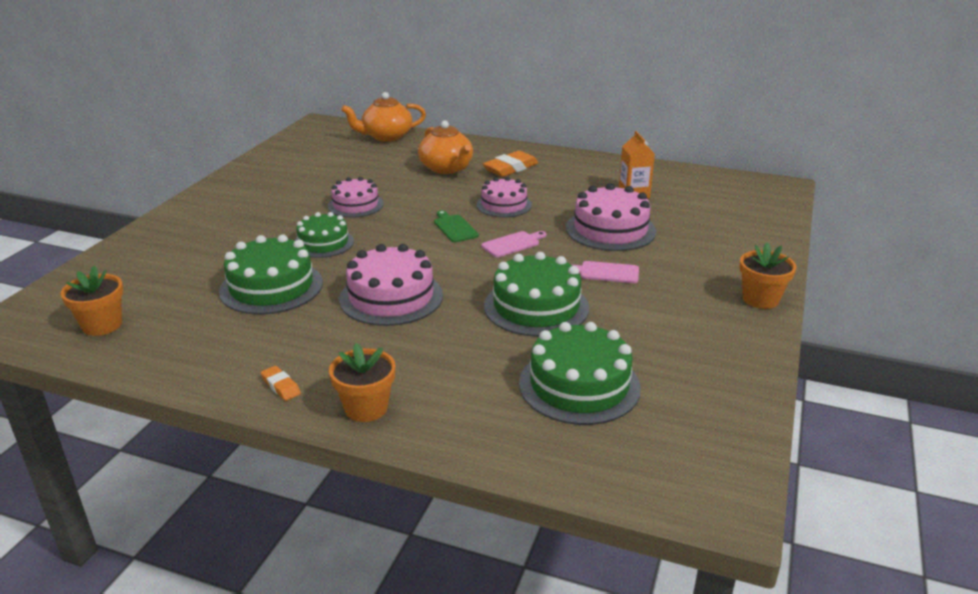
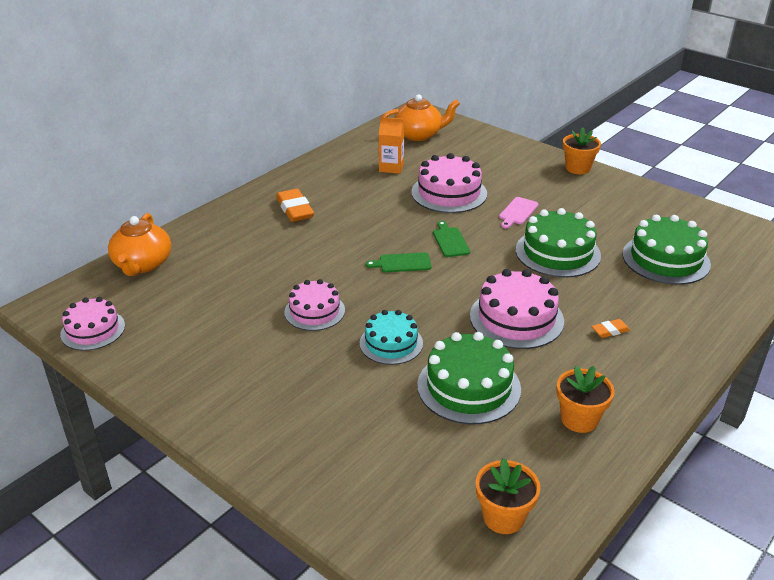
camera: 70 degrees left, 5 degrees up
(281, 386) = (643, 397): orange eraser -> orange eraser (610, 331)
(323, 243) = (391, 343): green cake -> turquoise cake
(366, 408) = (680, 356): orange flower pot -> orange flower pot (579, 419)
(447, 168) = (266, 243): orange teapot -> orange teapot (419, 135)
(504, 205) = (372, 229): pink cake -> pink cake (93, 330)
(513, 244) = (450, 241): pink cutting board -> green cutting board

